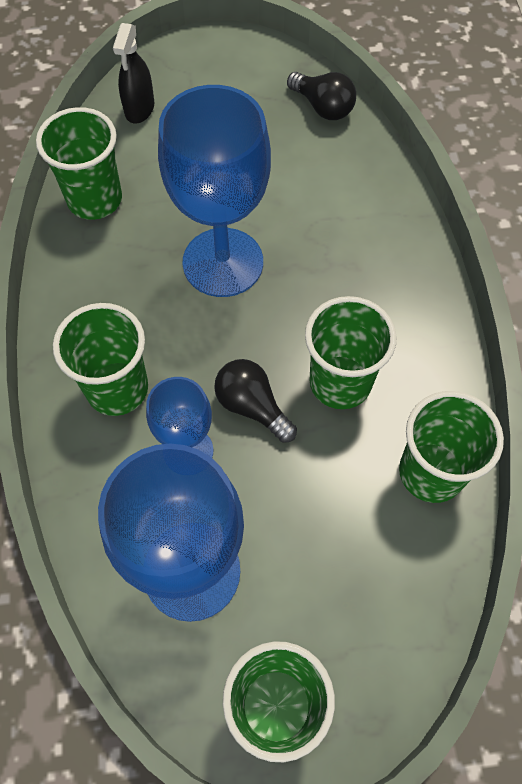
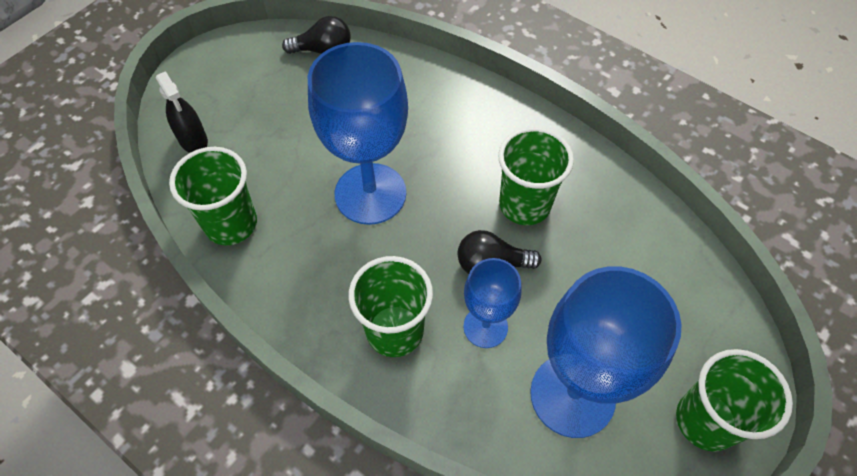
camera: 45 degrees left, 5 degrees down
(431, 472) = (629, 211): green cup -> none

